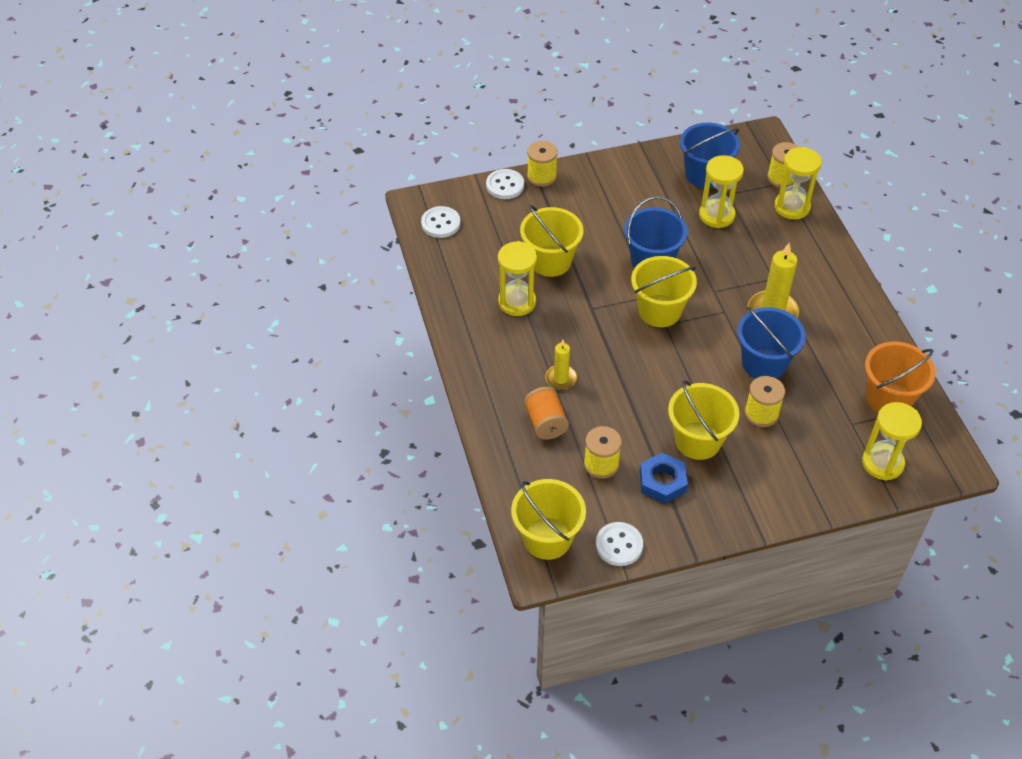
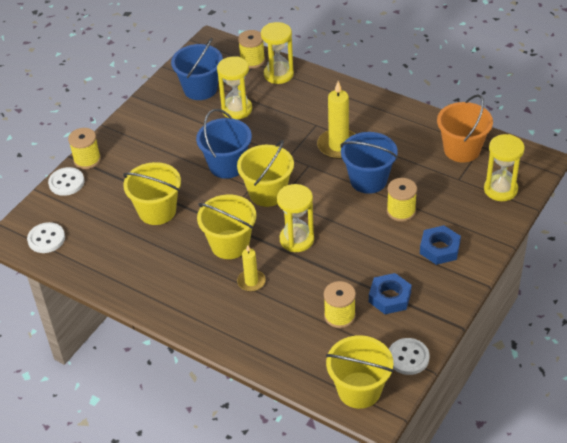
camera: 40 degrees left, 5 degrees down
(517, 302) = (164, 253): yellow hourglass -> yellow hourglass (296, 239)
(546, 423) = (274, 317): orange spool -> none
(698, 441) = (382, 256): yellow bucket -> yellow bucket (230, 244)
(758, 473) = (439, 248): none -> blue nut

